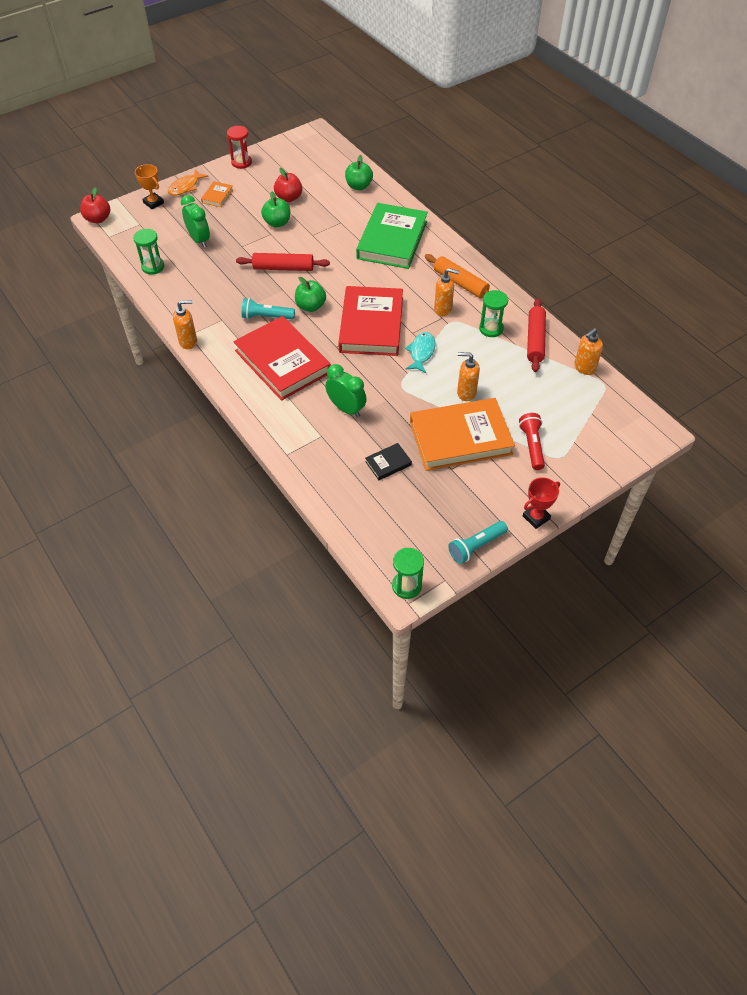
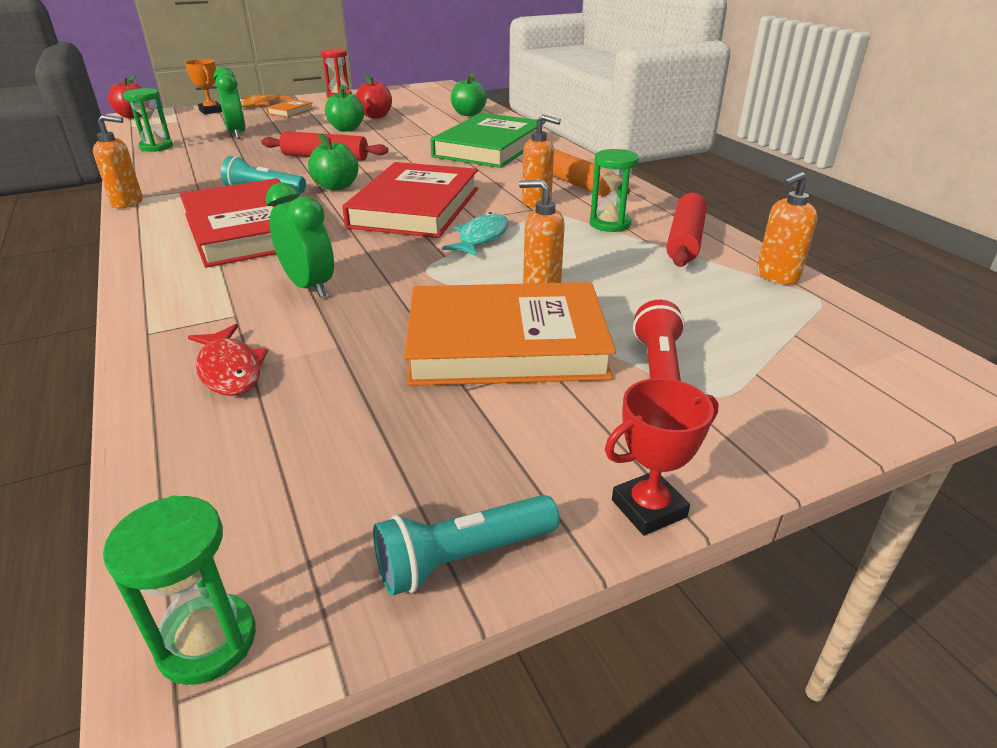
camera: 10 degrees right, 20 degrees down
(342, 472) = (230, 370): none -> red fish
(388, 463) = (335, 366): black book -> none

